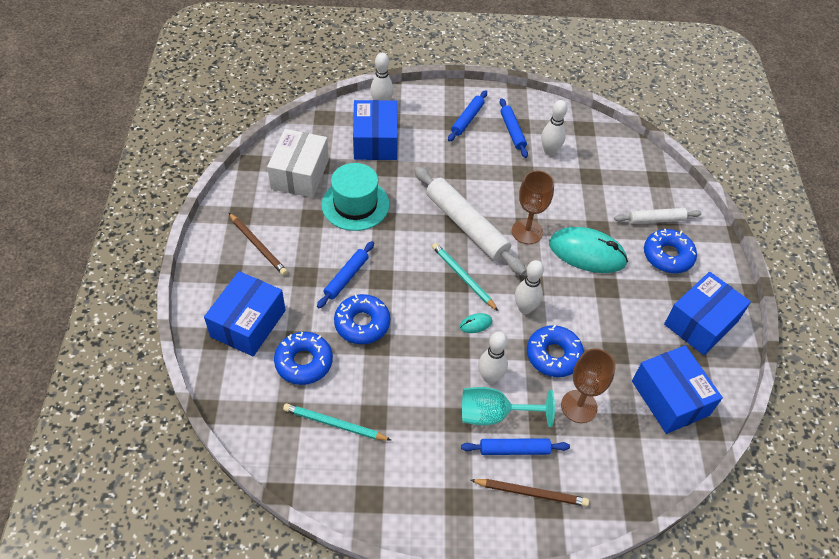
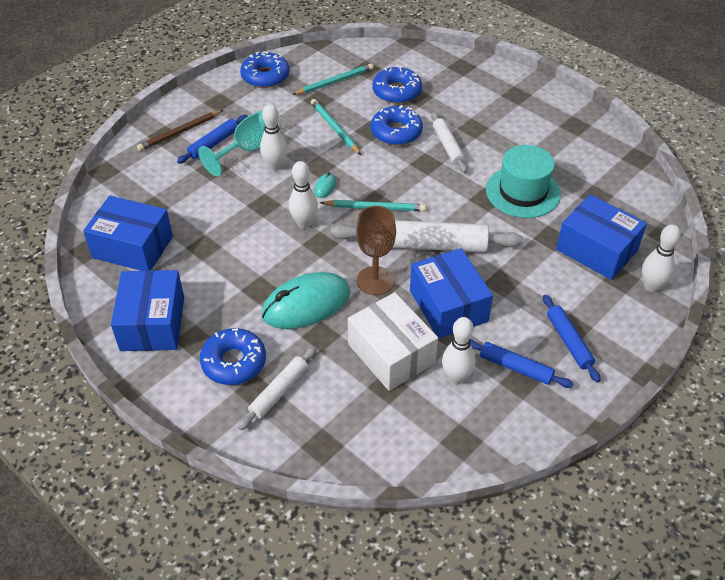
camera: 135 degrees right, 5 degrees down
(248, 323) = (458, 83): blue box -> blue box (448, 306)
(258, 245) = (530, 119): brown pencil -> none
(300, 174) = (594, 179): white box -> white box (391, 353)
(346, 277) = (448, 146): blue rolling pin -> white rolling pin
(401, 371) = (334, 128): none -> turquoise pencil
(553, 355) = (247, 210): blue donut -> blue donut (265, 76)
(579, 406) = (196, 194): brown goblet -> none

